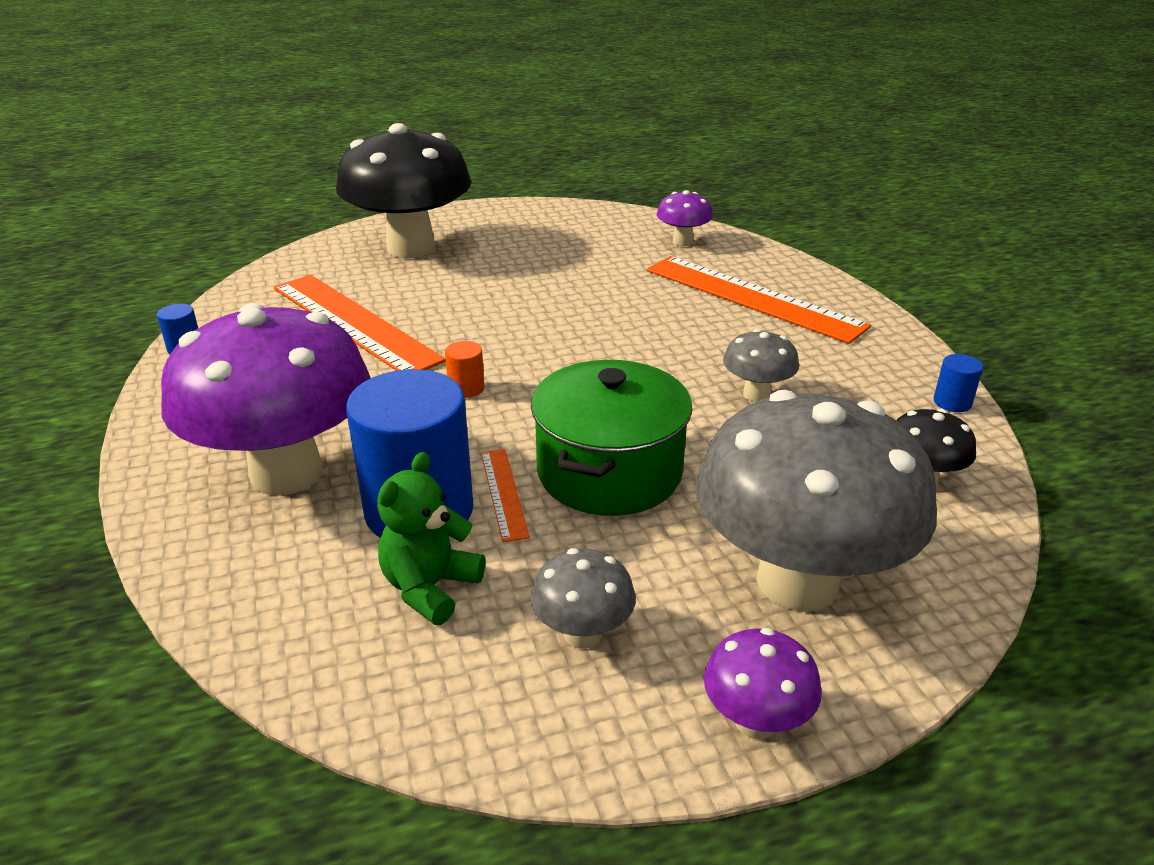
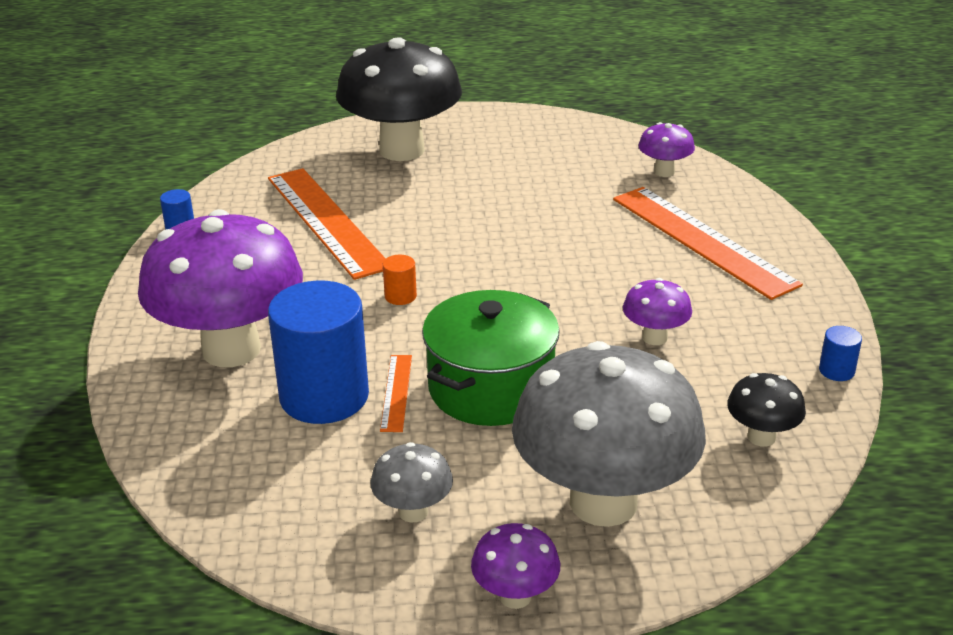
camera: 15 degrees right, 0 degrees up
(430, 588) = (311, 457): green teddy bear -> none
(756, 395) = (654, 337): grey mushroom -> purple mushroom

